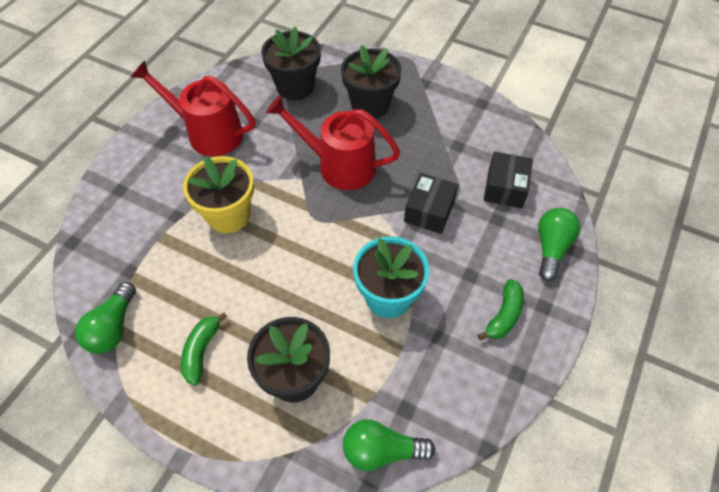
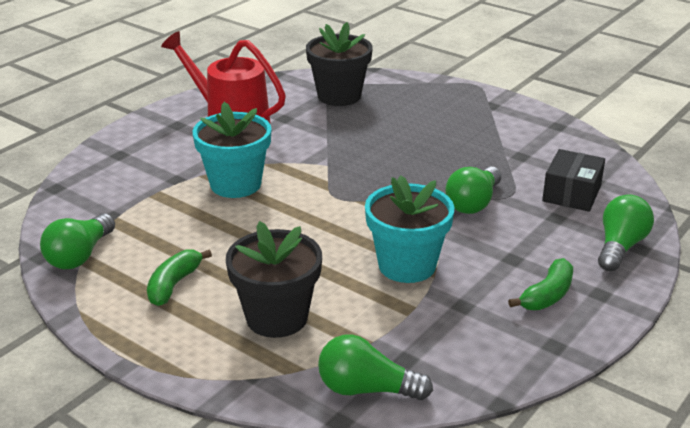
camera: 10 degrees right, 25 degrees down
(228, 215) = (235, 184): yellow flower pot -> turquoise flower pot
(339, 165) = (374, 158): red watering can -> none
(370, 105) = (423, 116): black flower pot -> none
(429, 211) = (473, 203): black box -> green light bulb

